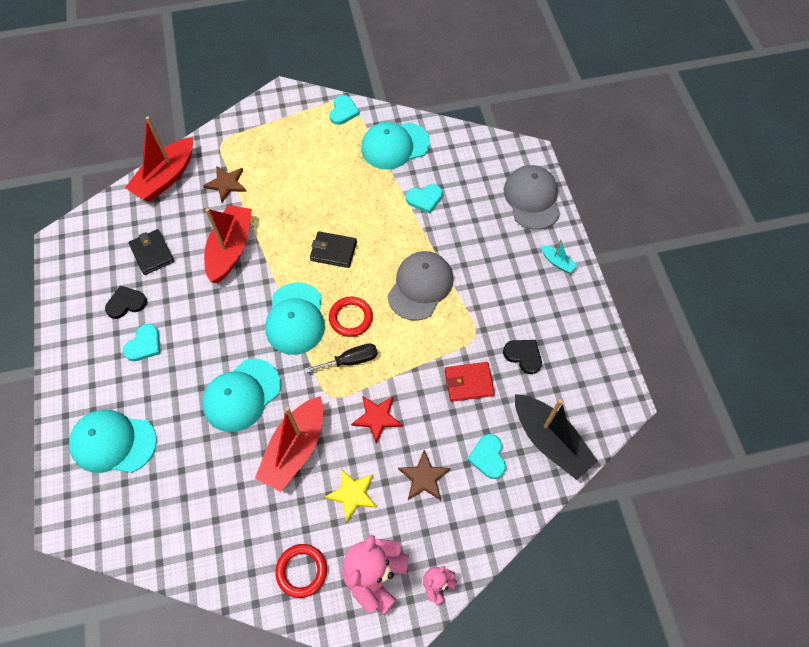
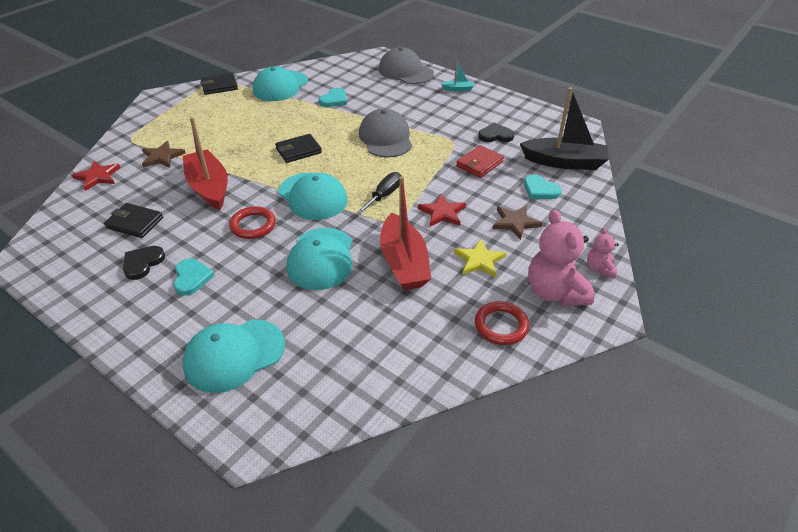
camera: 40 degrees left, 20 degrees down
(166, 177) = (98, 177): red boat -> red star
(343, 111) = (219, 86): turquoise heart -> black wallet
(351, 318) = (356, 175): red ring -> red ring (253, 225)

